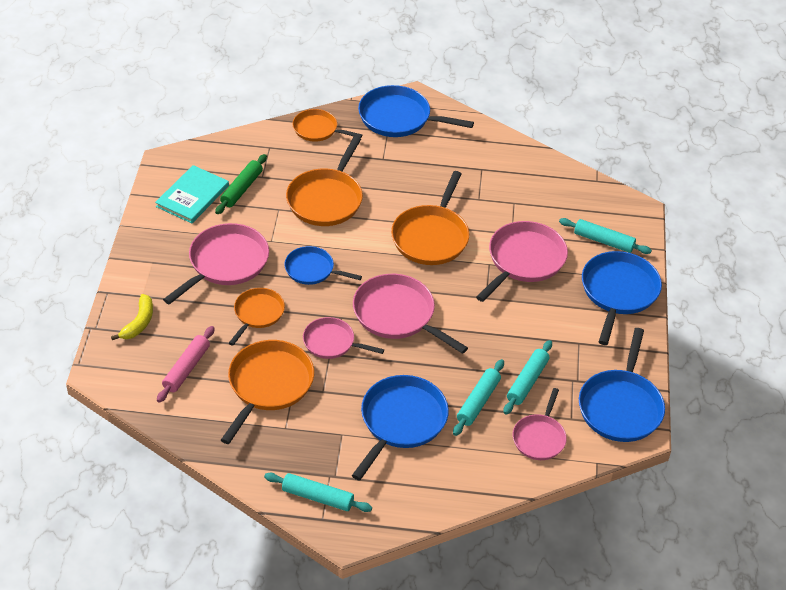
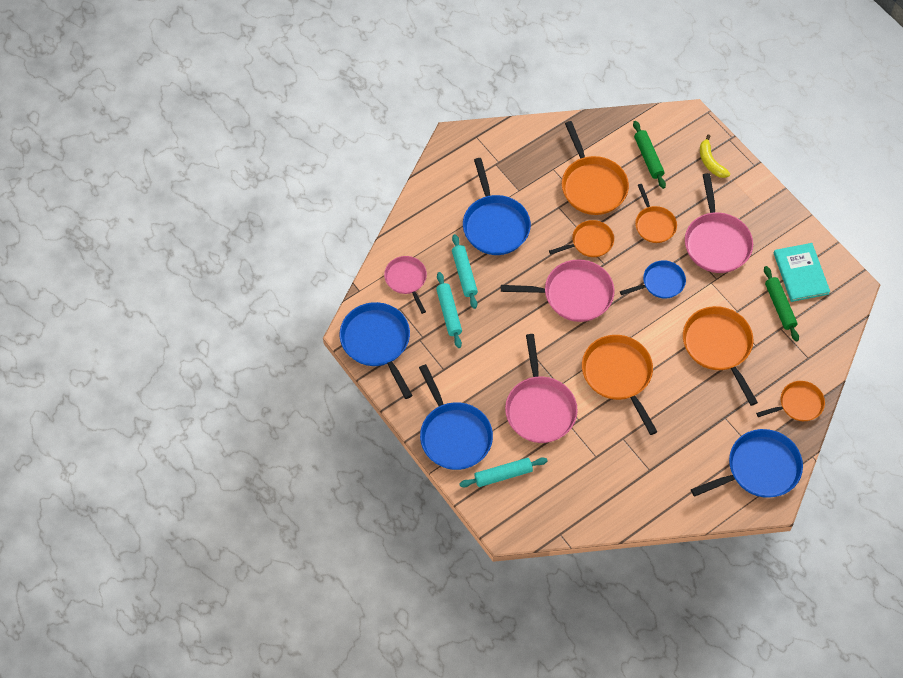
camera: 140 degrees right, 15 degrees up
(186, 368) = (648, 158): pink rolling pin -> green rolling pin
(317, 497) = (491, 145): turquoise rolling pin -> none
(331, 342) = (590, 242): pink pan -> orange pan

